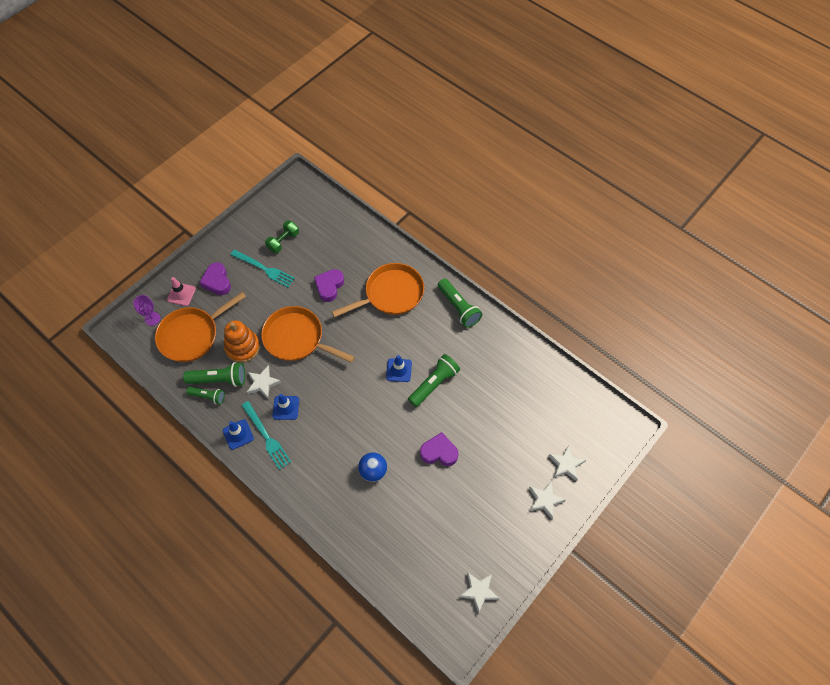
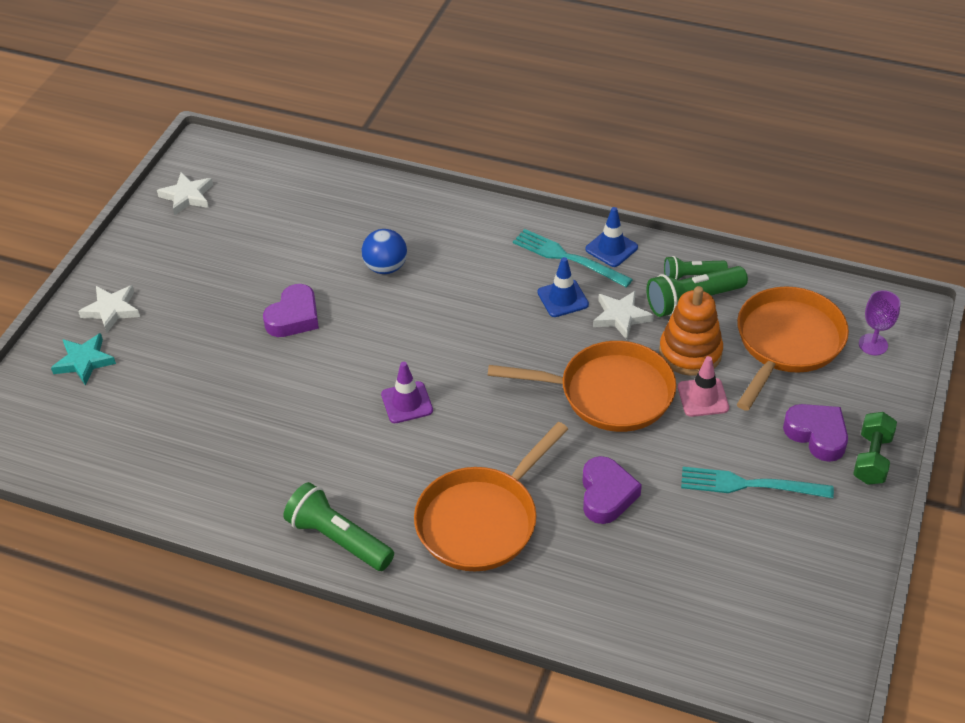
camera: 160 degrees right, 15 degrees down
(181, 294) = (860, 394): pink traffic cone -> pink traffic cone (703, 397)
(283, 241) = (753, 549): green dumbbell -> green dumbbell (872, 459)
(399, 370) = (407, 402): blue traffic cone -> purple traffic cone
(434, 384) = (337, 402): green flashlight -> none
(439, 452) = (294, 317): purple heart -> purple heart turned 45 degrees counterclockwise
(566, 464) = (84, 361): white star -> turquoise star

